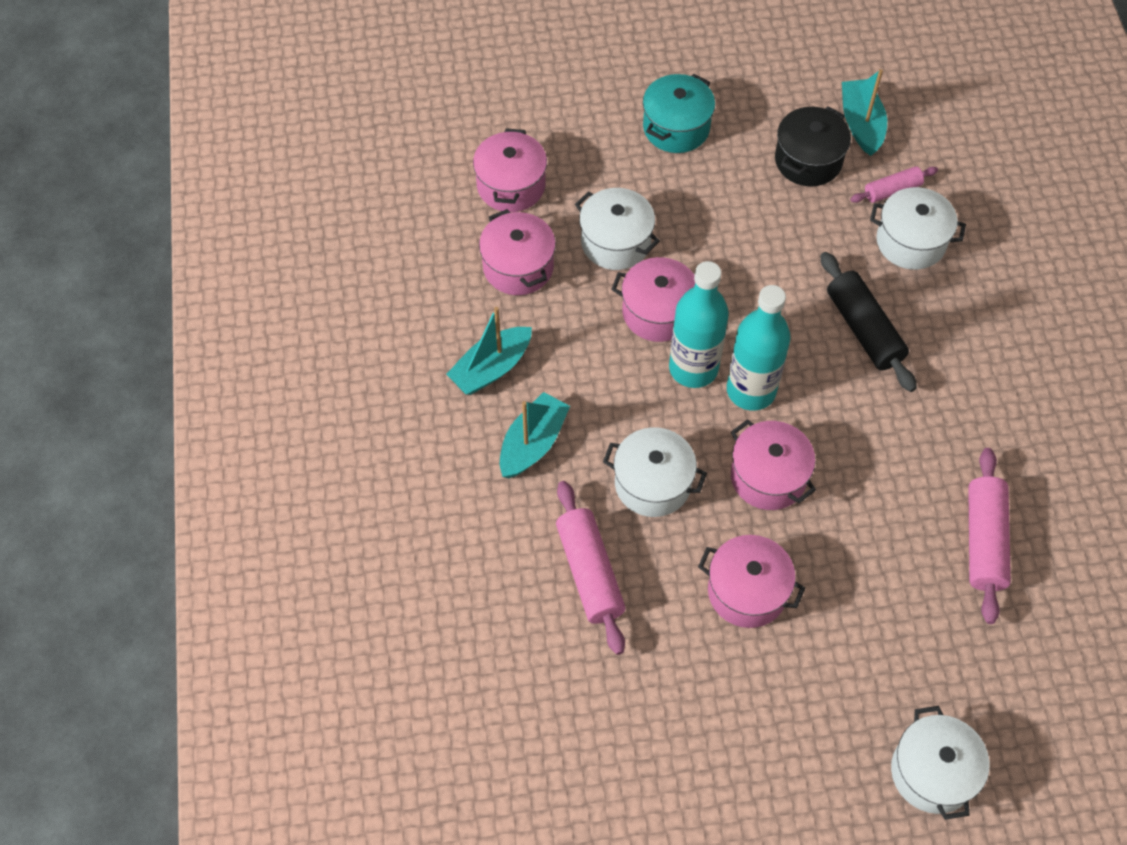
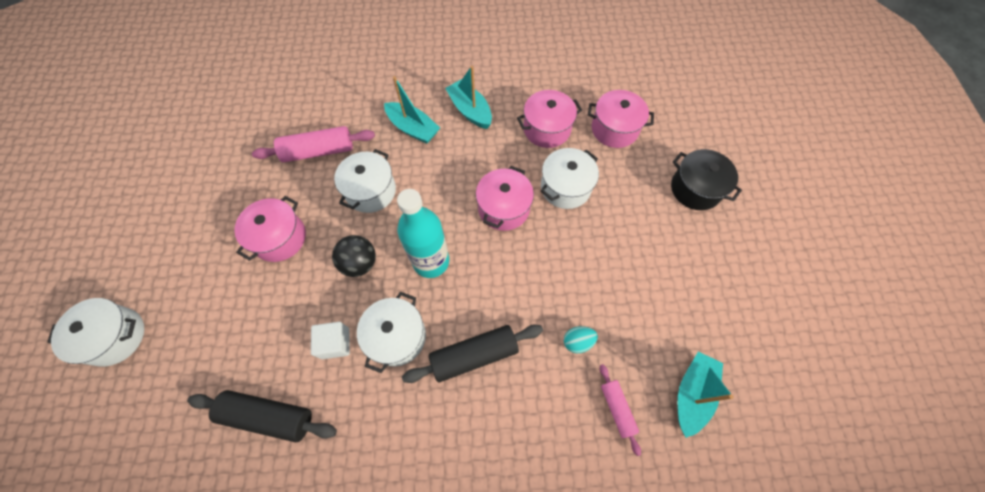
camera: 95 degrees right, 5 degrees up
(676, 127) = (675, 239): turquoise pot -> none
(693, 368) = (455, 225): turquoise bottle -> none
(768, 477) = (360, 263): pink pot -> black ball
(808, 160) = (647, 338): black pot -> black pot (695, 189)
(826, 226) = (577, 341): none -> turquoise egg
(861, 124) = (692, 393): turquoise boat -> turquoise boat turned 60 degrees counterclockwise
(881, 485) = (335, 343): none -> white cube
(910, 242) = (560, 414): white pot -> white pot (397, 336)
(984, 541) = (269, 416): pink rolling pin -> black rolling pin

